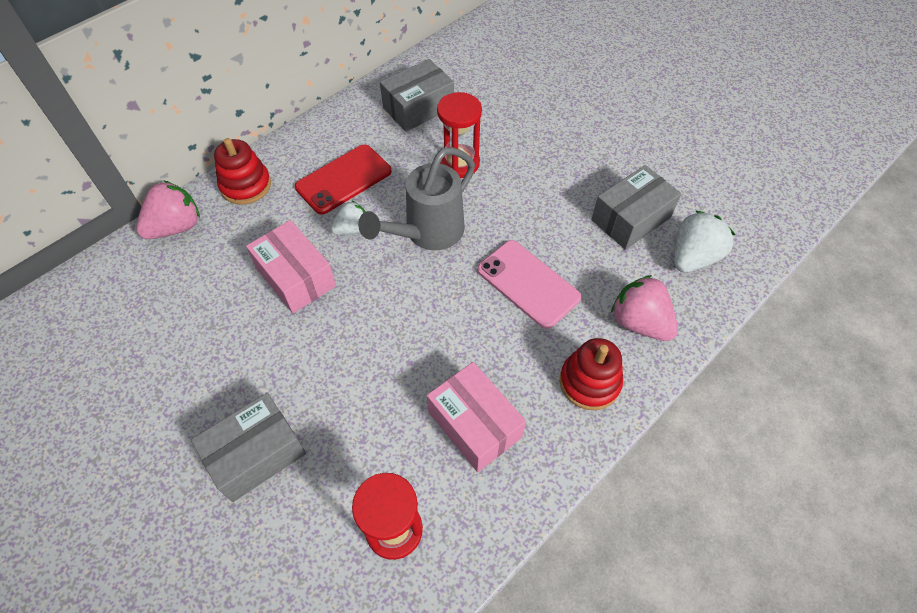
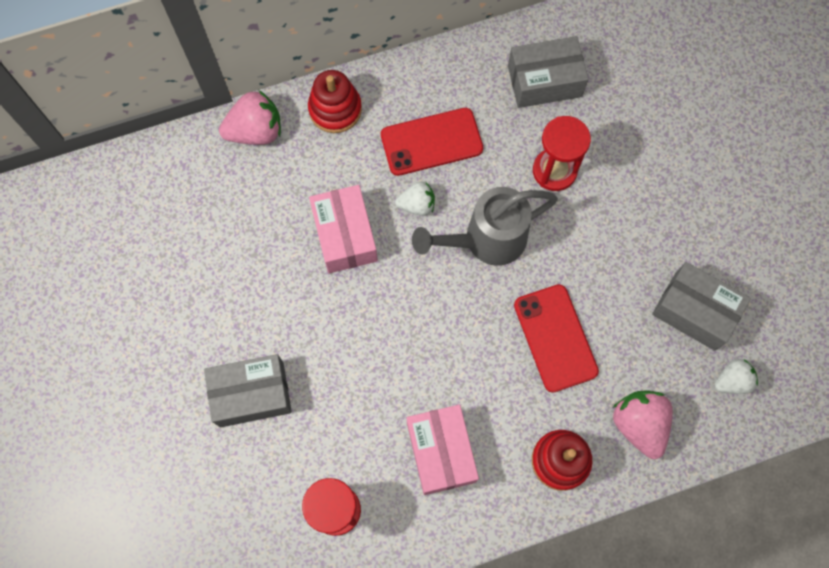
camera: 25 degrees right, 15 degrees up
(528, 284) = (555, 338): pink phone -> red phone
(631, 218) = (694, 311): grey box -> grey box turned 45 degrees clockwise
(693, 257) = (732, 381): white strawberry -> white strawberry, size x0.63

